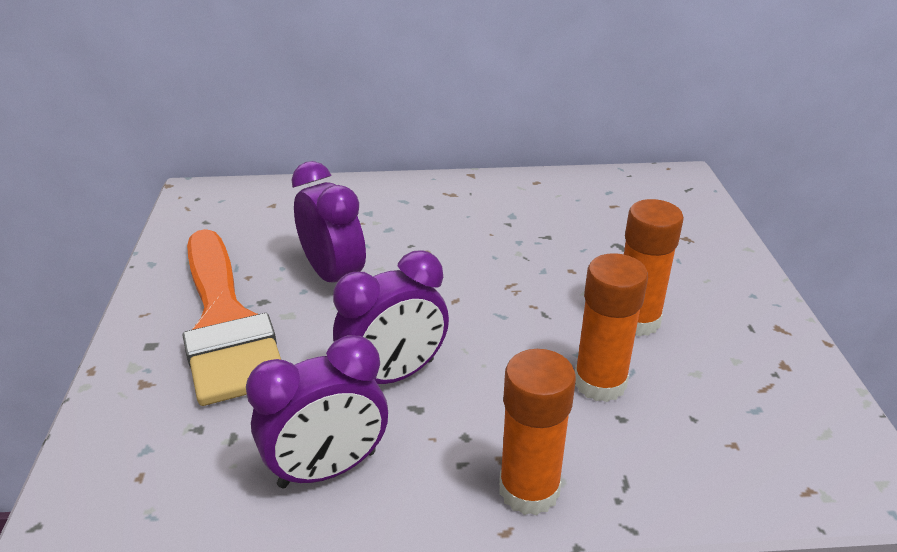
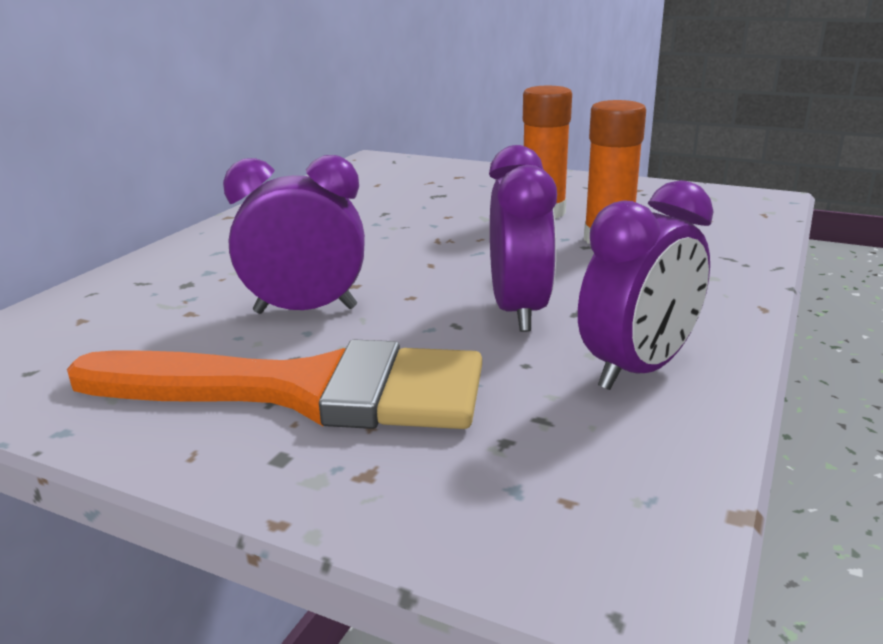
camera: 60 degrees left, 10 degrees down
(327, 469) = (638, 370): purple clock -> purple clock turned 45 degrees clockwise
(529, 490) = (719, 289): orange glue stick -> none

